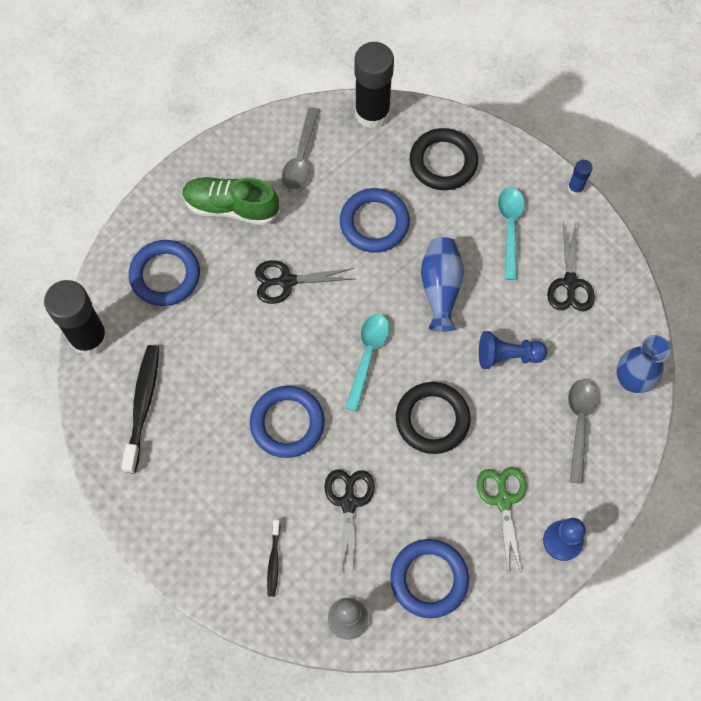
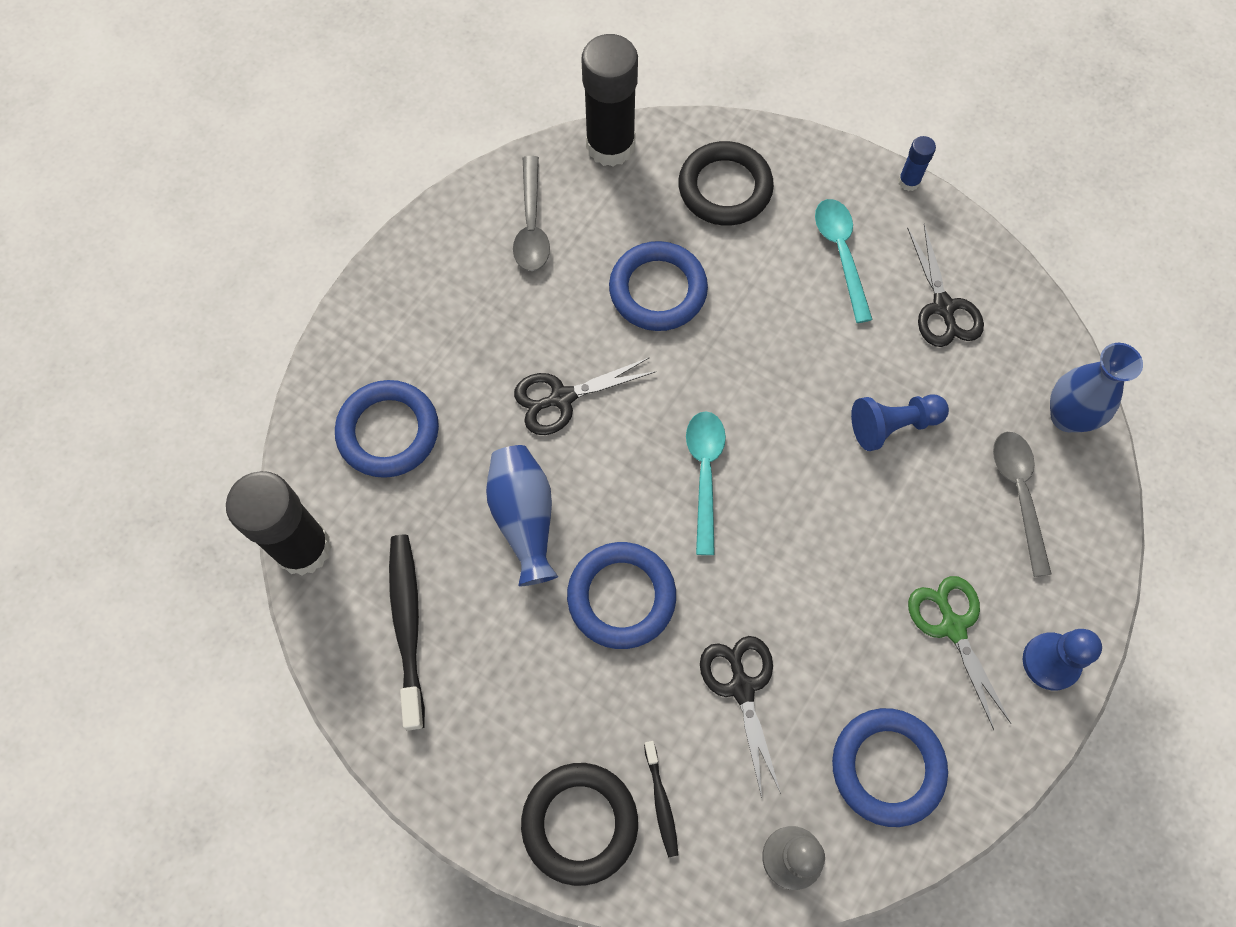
camera: 15 degrees left, 0 degrees up
(231, 207) = (455, 315): green shoe -> none
(432, 419) = (820, 539): black ring -> black ring (580, 823)
(440, 288) = (774, 356): blue vase -> blue vase (524, 518)

